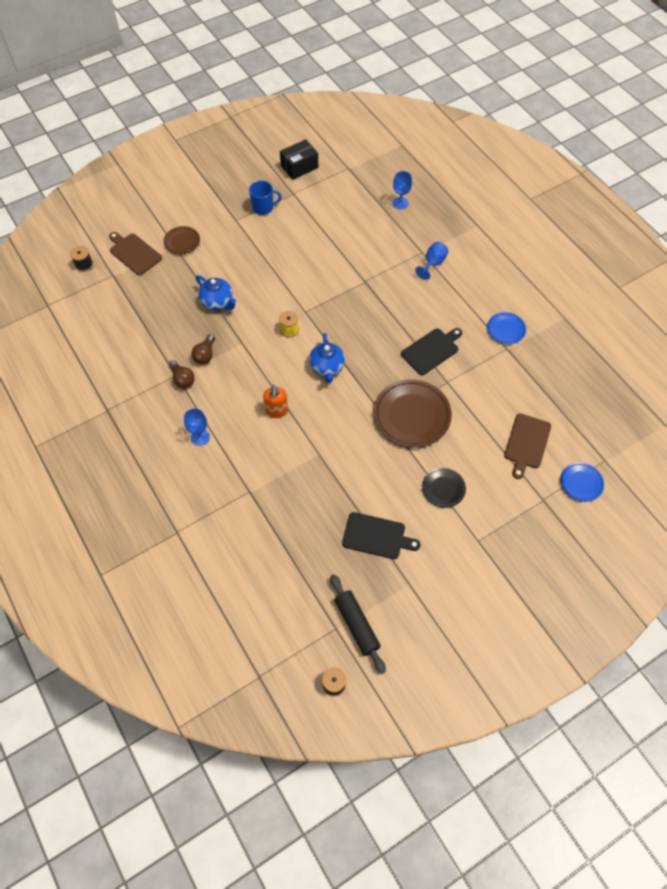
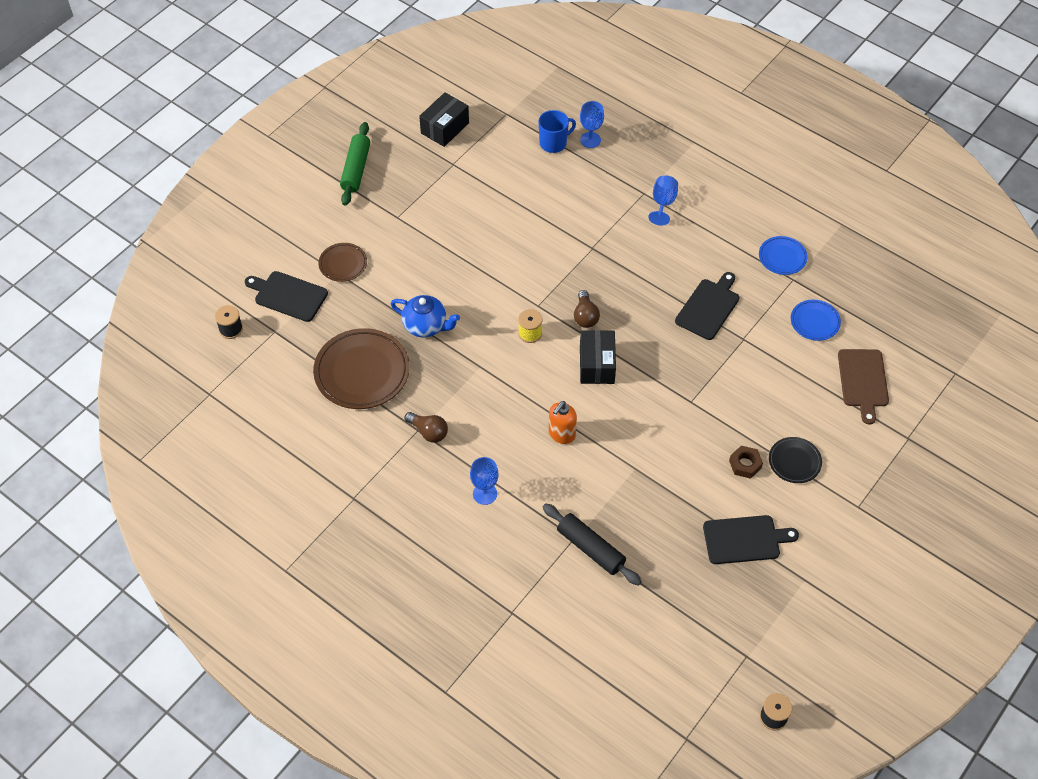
camera: 20 degrees left, 5 degrees down
(134, 253) = (288, 295): brown cutting board -> black cutting board
(205, 355) = (442, 394): brown light bulb -> brown light bulb (585, 316)
(223, 179) = (356, 169): none -> green rolling pin
(263, 207) = (424, 192): blue mug -> blue mug (553, 143)
(276, 411) = (561, 434): orange soap dispenser -> orange soap dispenser turned 60 degrees clockwise
(327, 368) = (596, 365): blue teapot -> black box
(357, 625) = (768, 644): black rolling pin -> black rolling pin (590, 548)
(404, 478) = (745, 464): none -> brown nut
(411, 415) = (721, 390): brown plate -> brown plate (362, 372)
(581, 483) = (941, 406): blue plate -> blue plate (814, 322)

